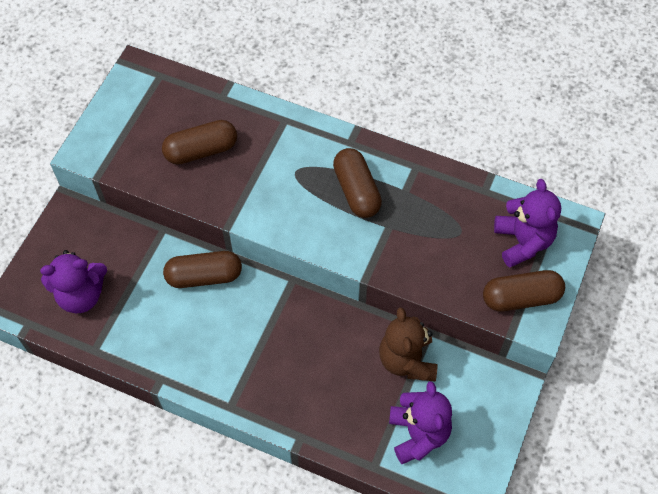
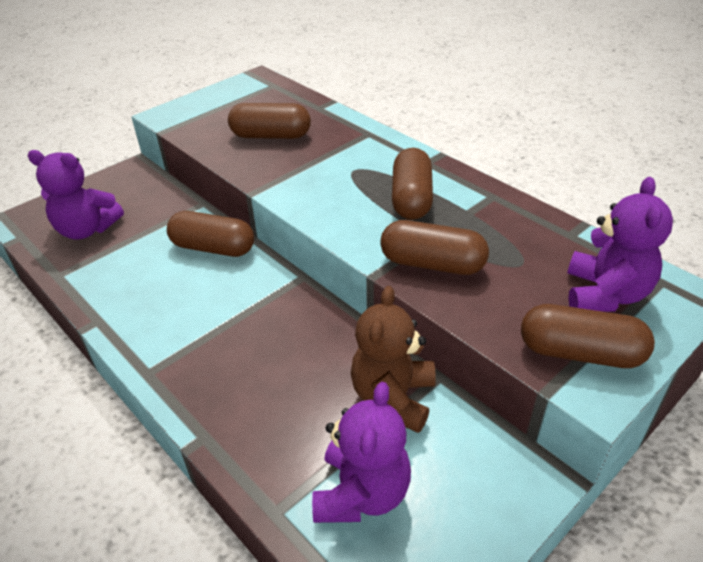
camera: 25 degrees right, 20 degrees down
(400, 254) = (432, 264): none -> brown capsule

